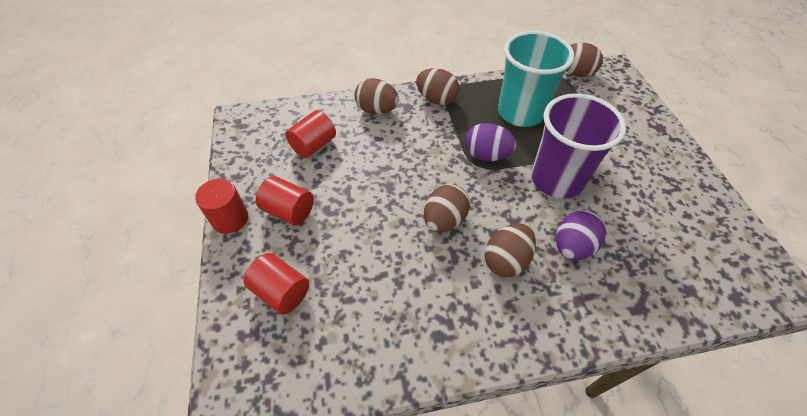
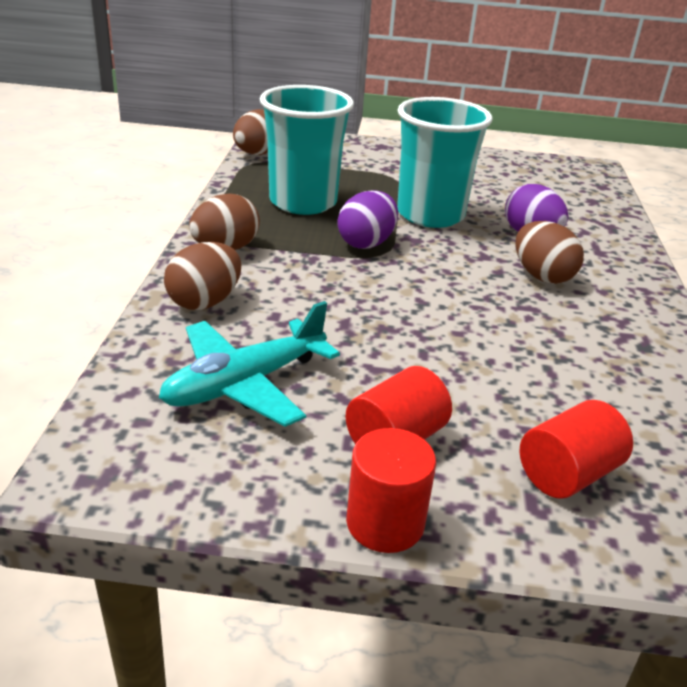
camera: 75 degrees left, 20 degrees down
(313, 145) = (245, 384): red cylinder -> turquoise plane
(444, 220) = (467, 300): brown egg -> none
(556, 179) = (430, 215): purple cup -> turquoise cup

